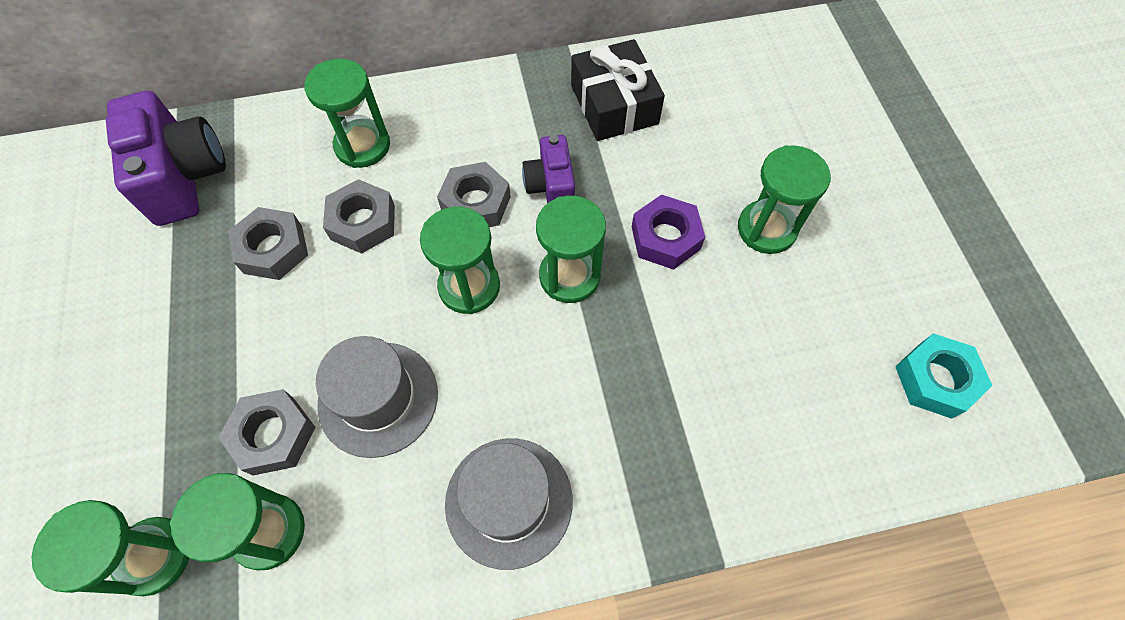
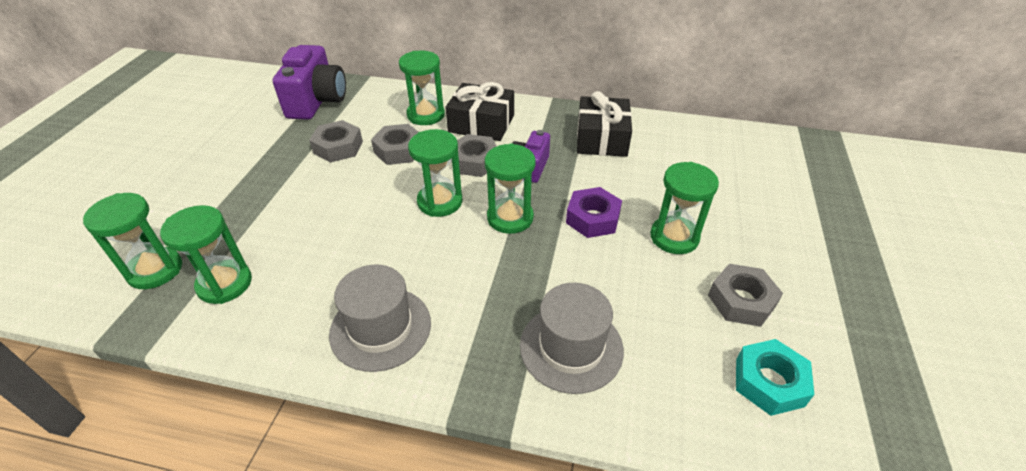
camera: 25 degrees right, 20 degrees down
(273, 435) = (266, 236): grey nut -> grey nut (741, 301)
(378, 398) = (341, 239): grey hat -> grey hat (571, 347)
(448, 134) = (481, 123): none -> black gift

